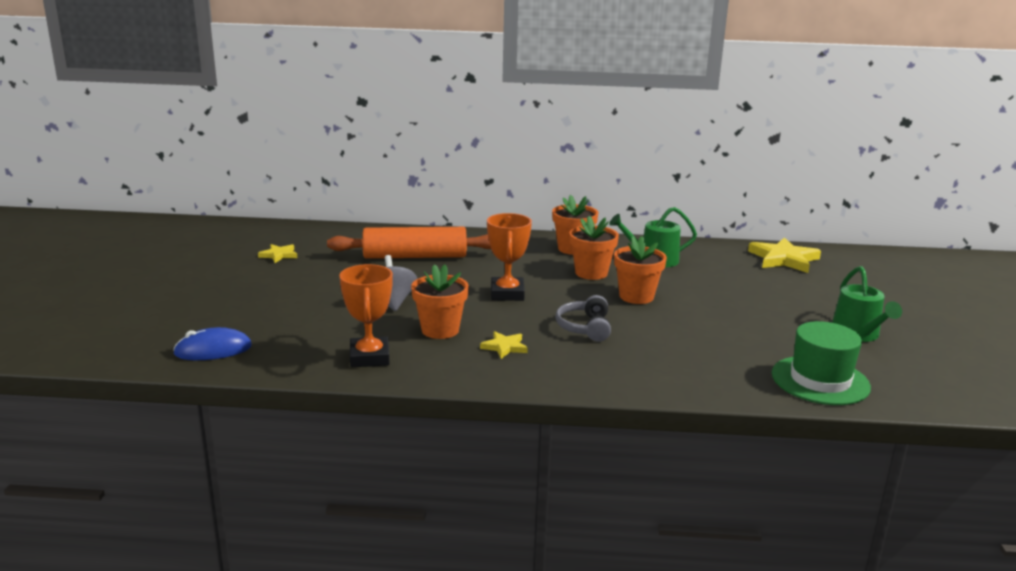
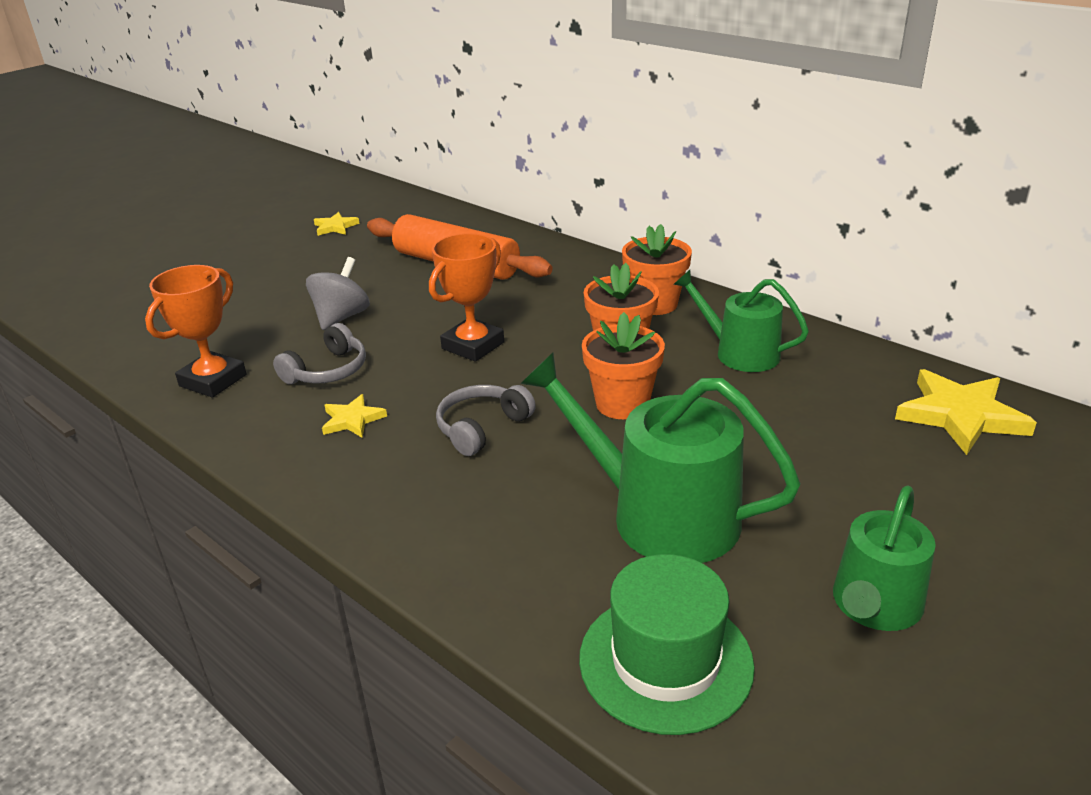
camera: 40 degrees right, 10 degrees up
(213, 350) = (115, 322): blue mouse -> none
(440, 330) = (328, 371): orange flower pot -> grey headphones
(731, 333) = (660, 515): none -> green watering can

